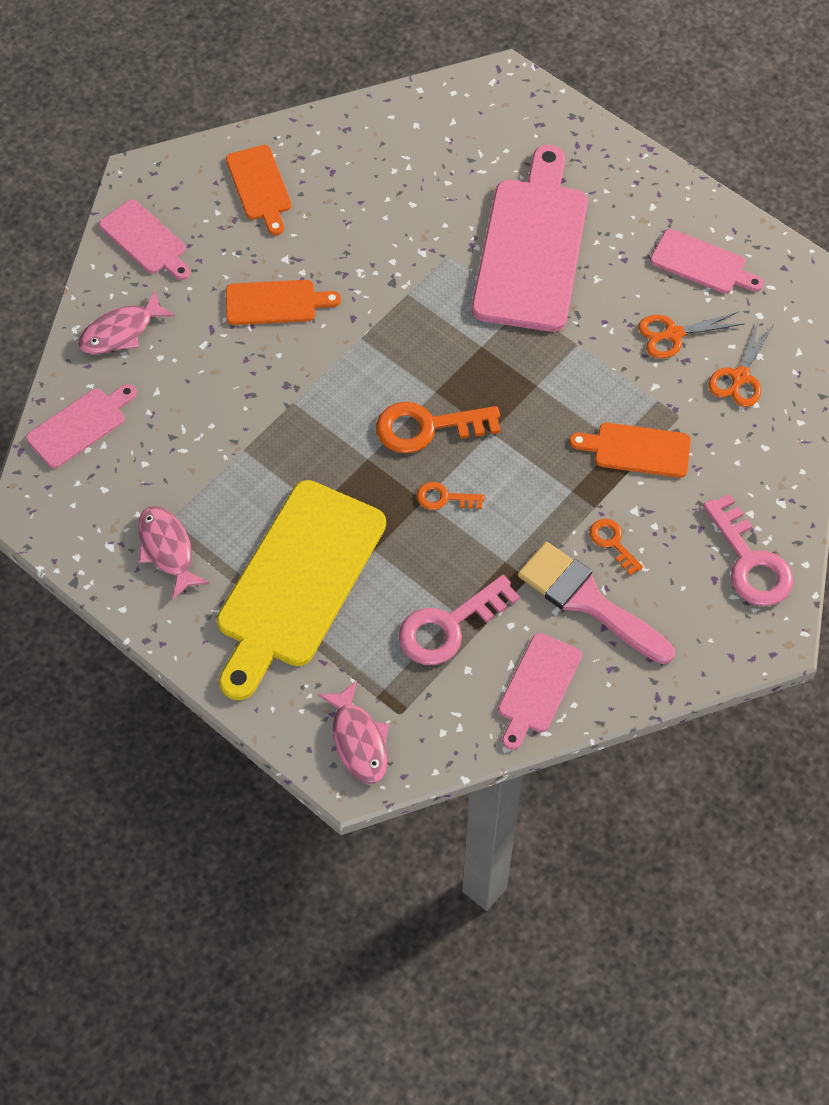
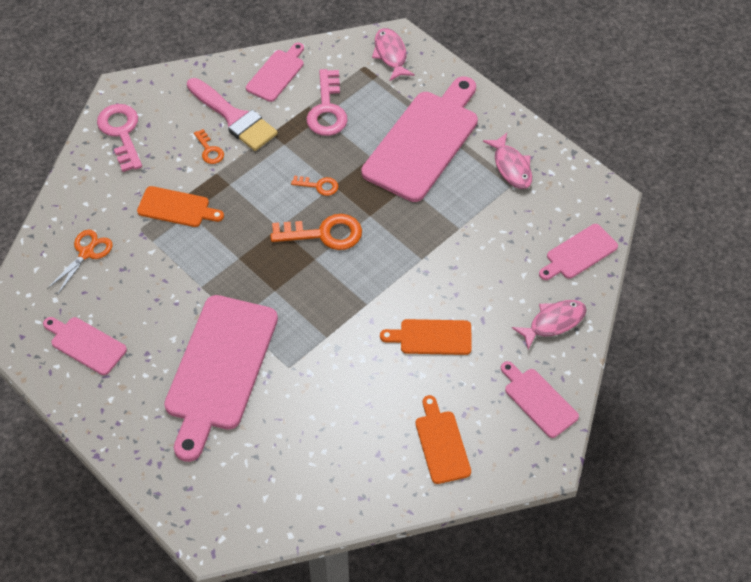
camera: 175 degrees left, 5 degrees down
(297, 582) = (423, 142): yellow cutting board -> pink cutting board
(448, 626) = (327, 110): pink key -> pink key turned 120 degrees clockwise
(673, 334) = (126, 289): orange scissors -> none

